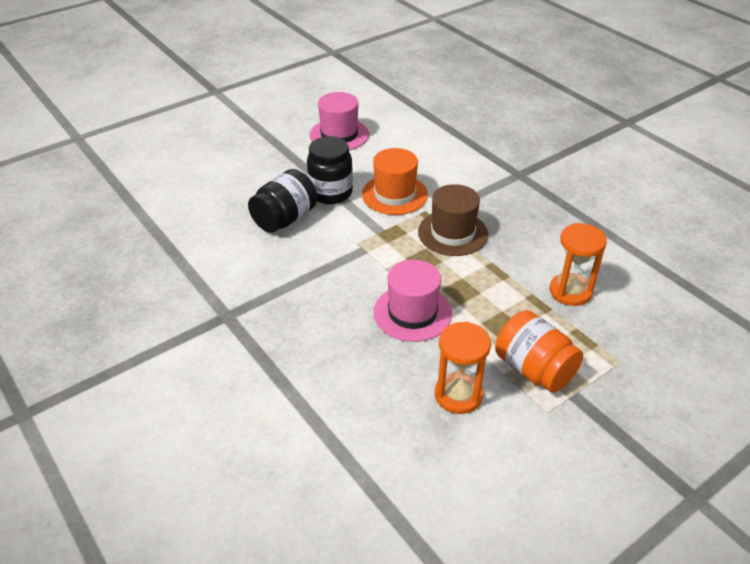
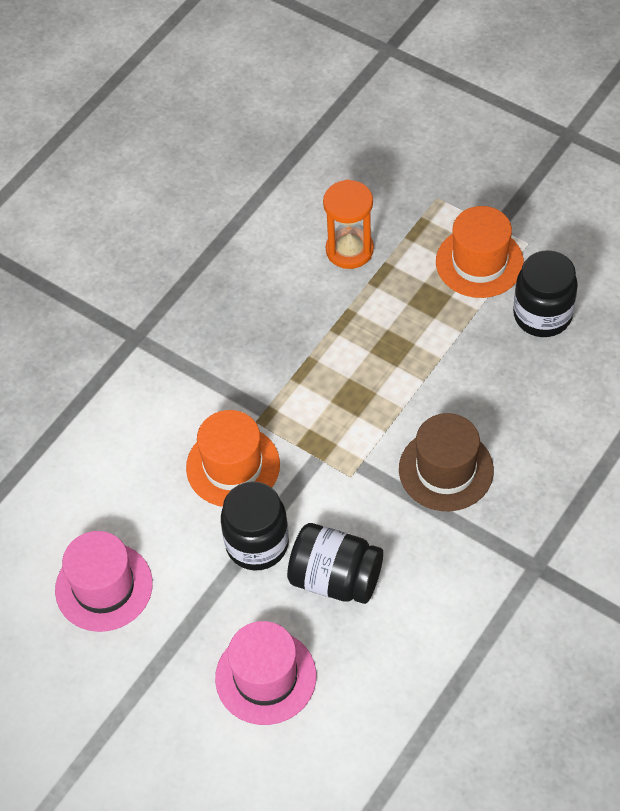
camera: 105 degrees left, 15 degrees up
(412, 313) = (447, 384): pink hat -> pink hat (265, 677)
(452, 233) = (290, 380): brown hat -> brown hat (446, 470)
(458, 395) = (542, 315): orange hourglass -> black jar
(534, 369) = (479, 262): orange jar -> orange hat

